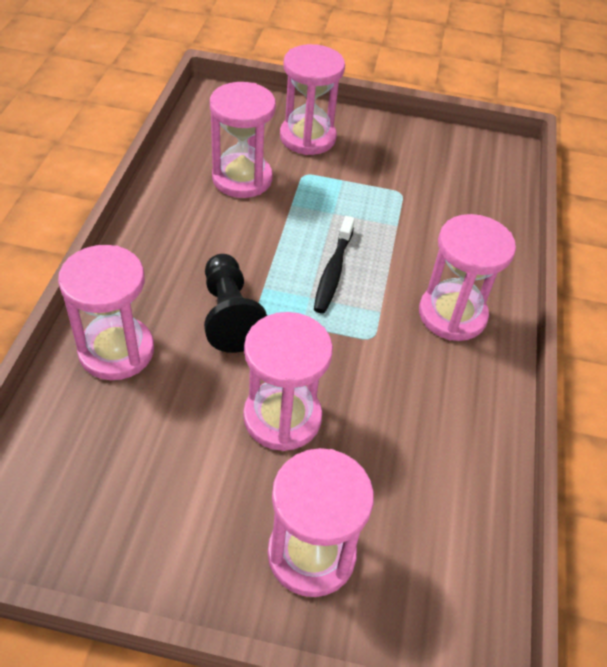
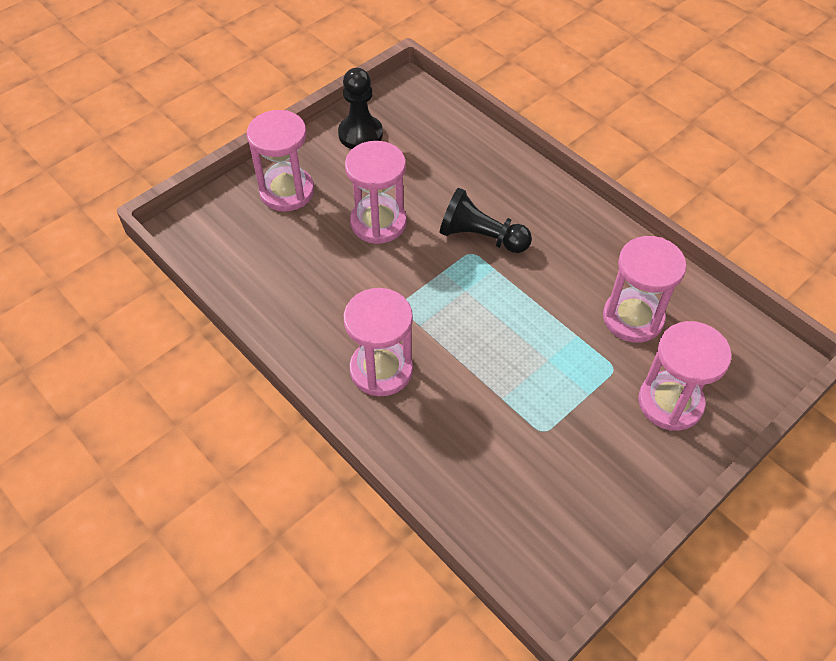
camera: 130 degrees right, 5 degrees up
(116, 351) = (492, 170): pink hourglass -> none
(139, 532) = (360, 134): none -> black pawn
(333, 271) = (480, 319): black toothbrush -> none

